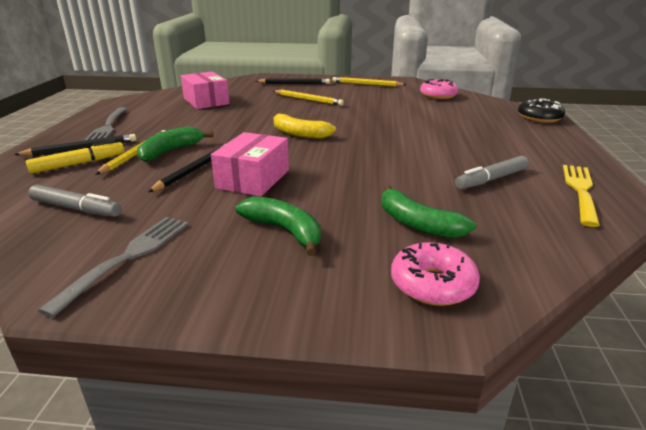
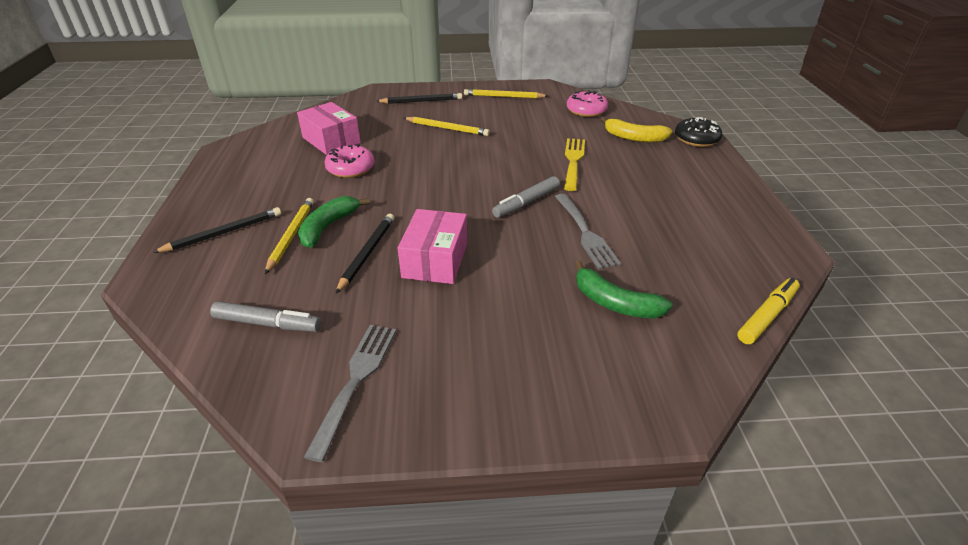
camera: 10 degrees left, 10 degrees up
(79, 164) = (234, 257): yellow marker -> yellow marker (767, 316)
(108, 126) = (235, 194): grey fork -> grey fork (584, 232)
(284, 231) = (494, 328): green banana -> none
(299, 134) = (457, 186): yellow banana -> yellow banana (634, 138)
(432, 284) = (647, 374): pink donut -> pink donut (350, 168)
(491, 179) = (668, 236): grey marker -> grey marker (526, 203)
(581, 191) = (751, 243): yellow fork -> yellow fork (573, 162)

